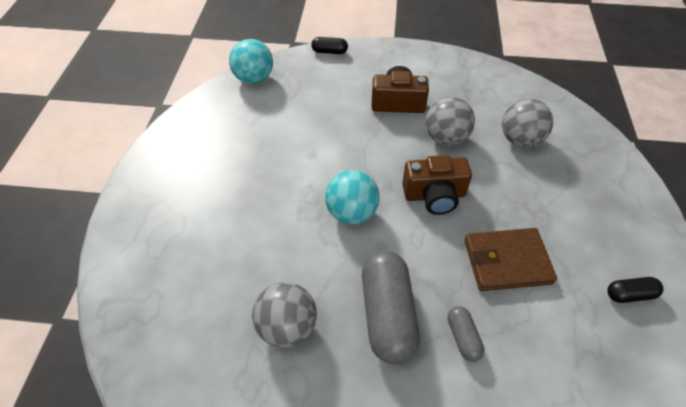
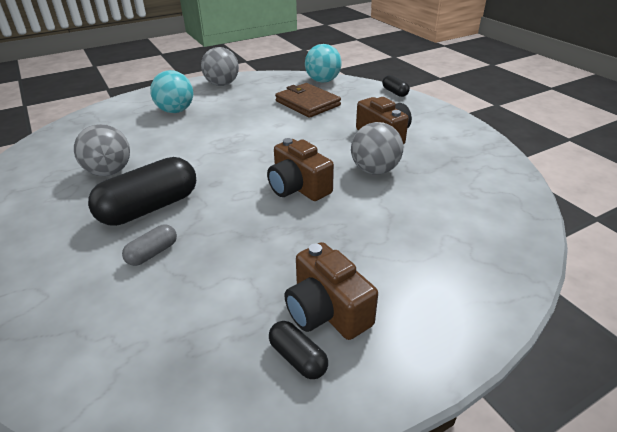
camera: 55 degrees right, 15 degrees down
(351, 213) = (237, 158): turquoise ball -> turquoise ball (176, 111)
(387, 315) = (149, 208): grey capsule -> black capsule
(507, 261) = (261, 251): brown wallet -> brown wallet (307, 103)
(520, 140) = (433, 210): grey ball -> grey ball (222, 84)
(594, 257) = (326, 311): none -> brown camera

